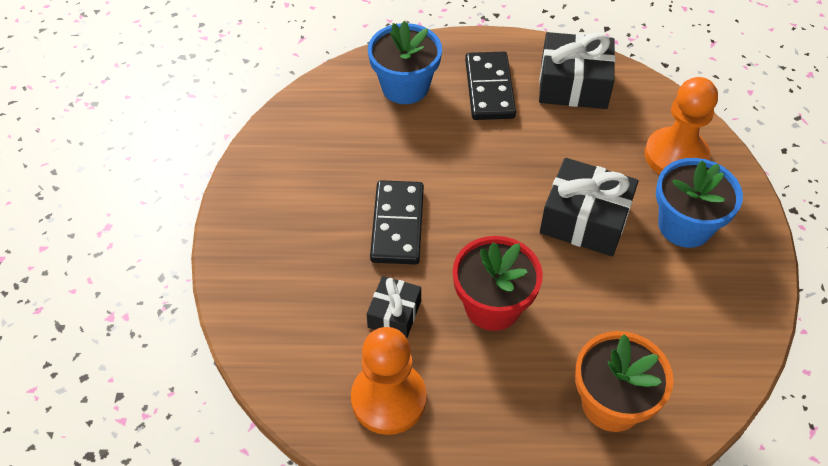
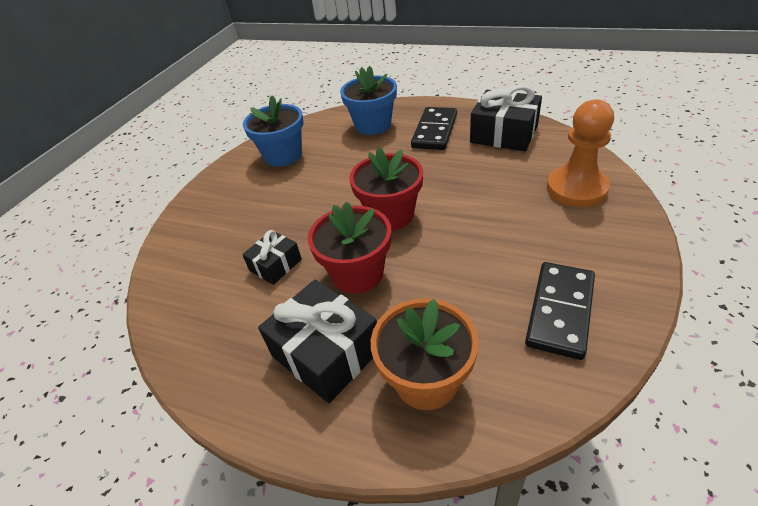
camera: 25 degrees right, 10 degrees down
(388, 399) = (230, 328): orange pawn -> none
(398, 225) = (316, 205): black domino -> black domino (560, 311)
(493, 223) = (390, 215): none -> red flower pot
(585, 220) = (471, 223): black gift -> black gift (326, 352)
(685, 226) = (565, 241): blue flower pot -> blue flower pot (283, 155)

